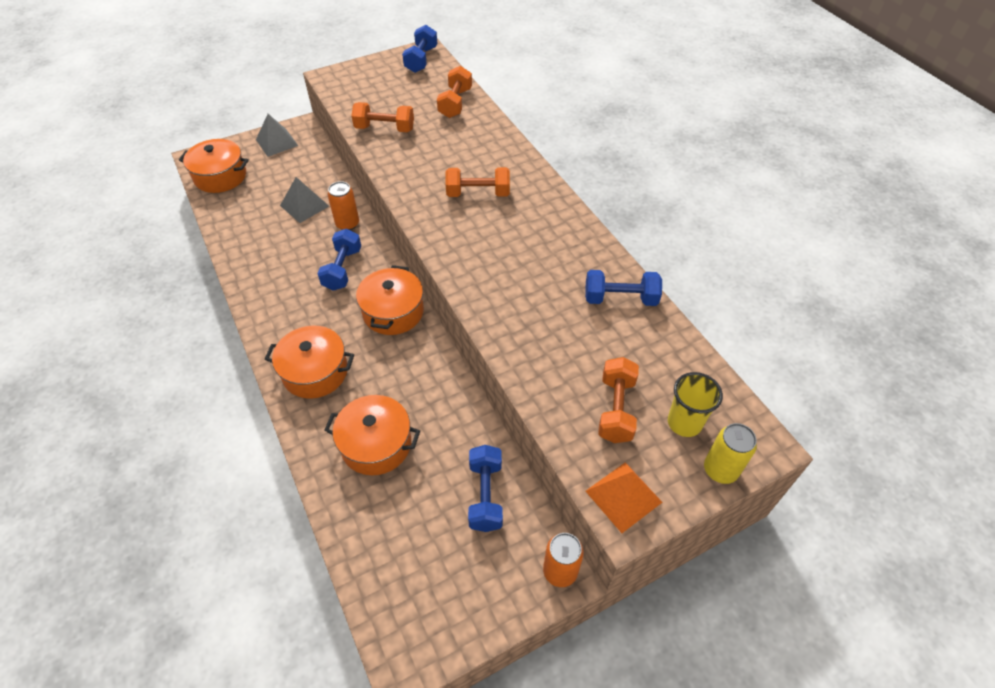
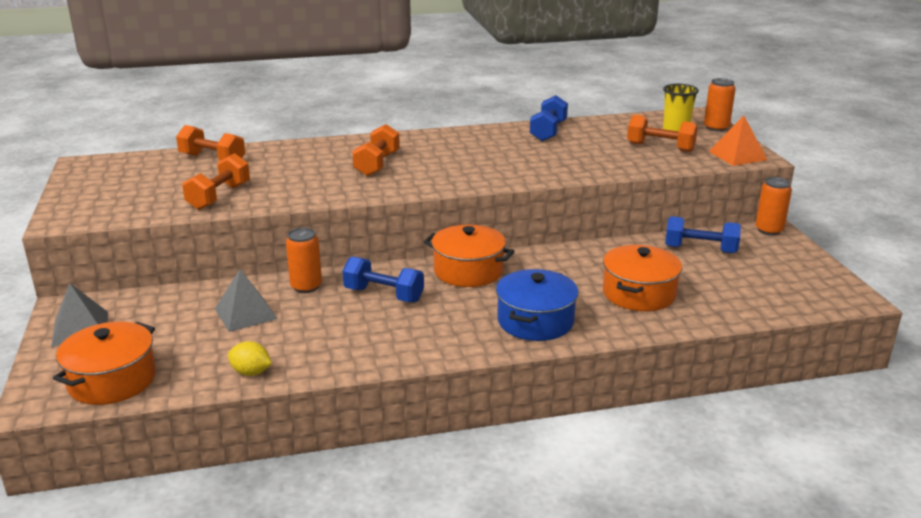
camera: 75 degrees left, 25 degrees down
(231, 231) = (251, 372): none -> yellow lemon
(315, 372) = (535, 321): orange pot -> blue pot
(421, 60) = (100, 167): blue dumbbell -> none
(720, 470) = (716, 128): yellow can -> orange can

